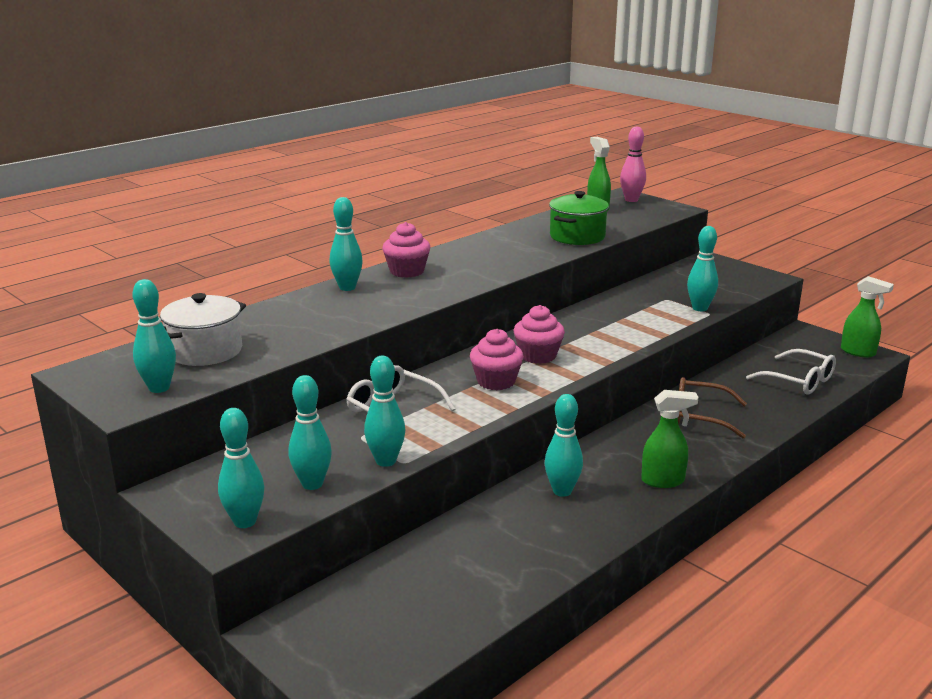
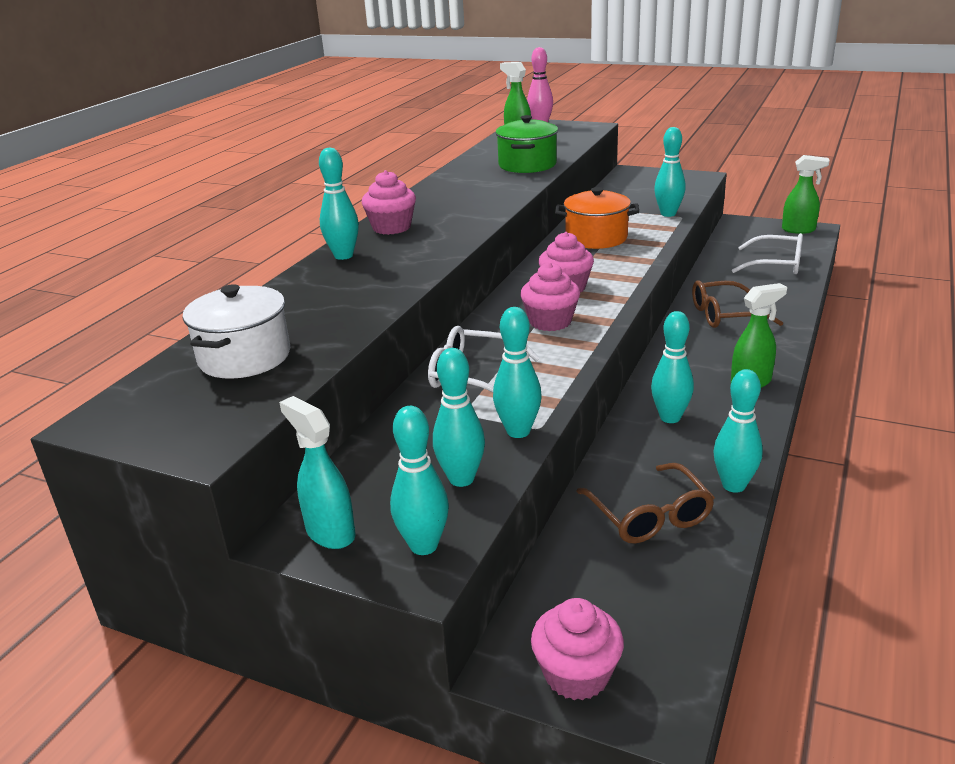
camera: 20 degrees left, 5 degrees up
(159, 388) = (228, 413): turquoise bowling pin -> turquoise bowling pin (733, 485)
(192, 495) = (330, 532): none -> turquoise spray bottle
(314, 653) = (576, 674): none -> pink cupcake
(471, 562) = (649, 516): none -> brown glasses
(609, 317) = (596, 238): none -> orange pot

